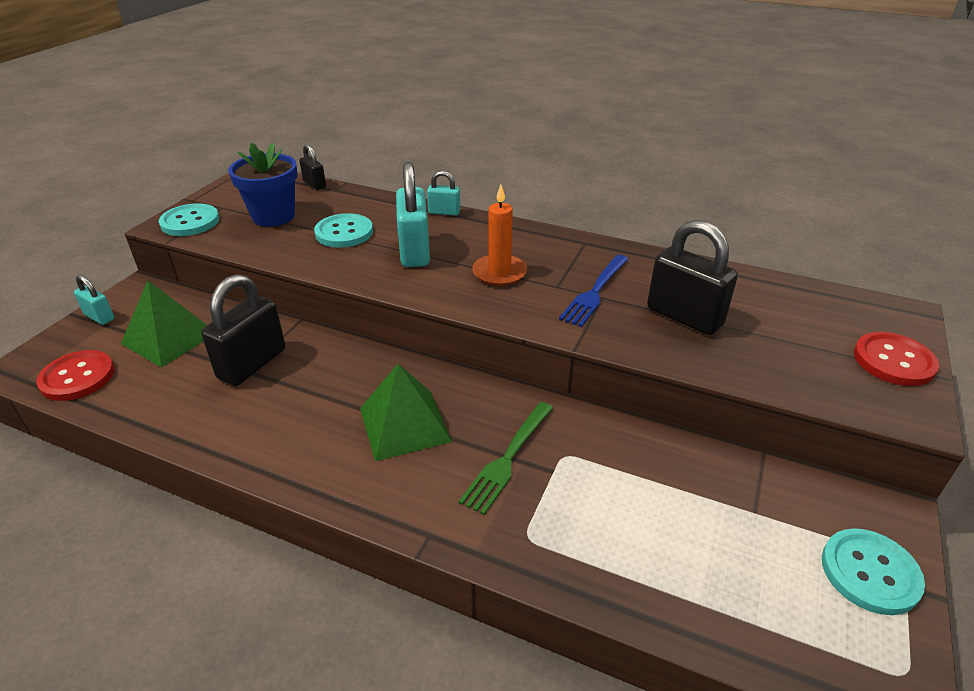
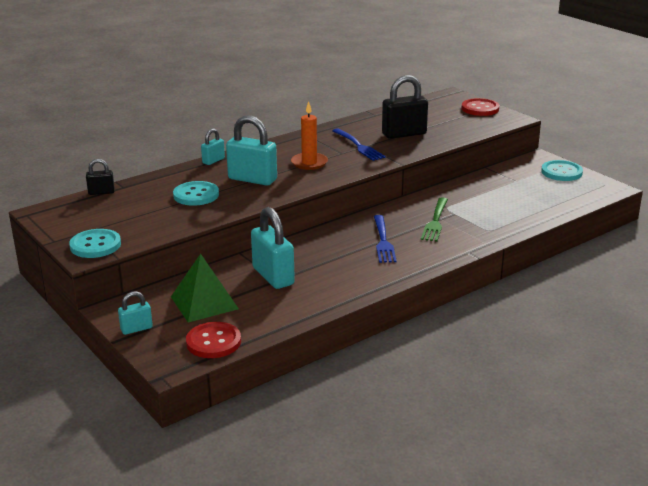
camera: 60 degrees left, 10 degrees down
(252, 364) = (273, 276): black padlock -> turquoise padlock
(273, 216) = (134, 214): blue flower pot -> none
(404, 424) = (383, 241): green pyramid -> blue fork
(508, 458) = (435, 221): green fork -> green fork turned 45 degrees clockwise

